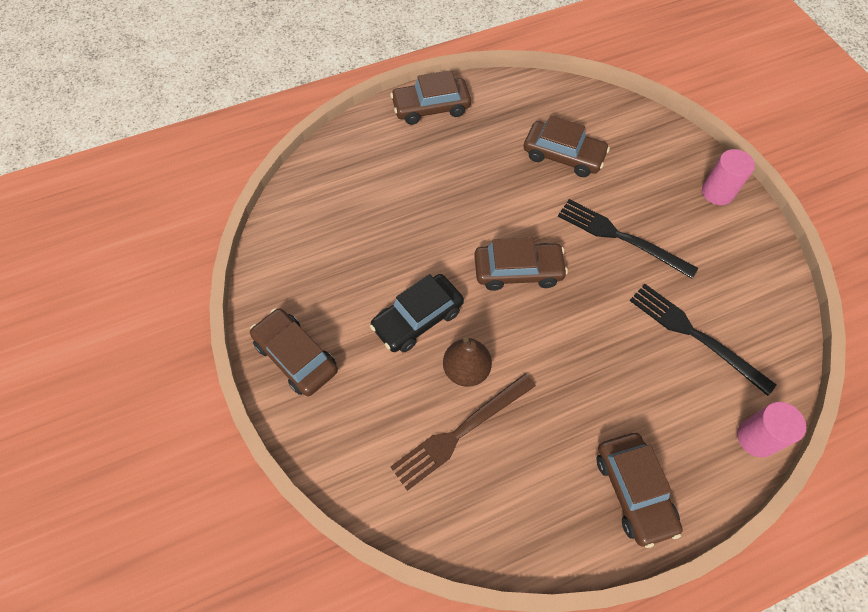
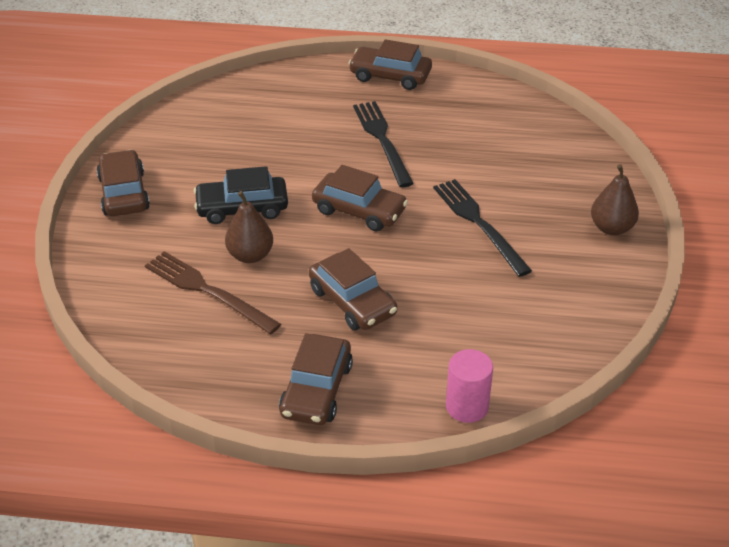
camera: 30 degrees right, 20 degrees down
(460, 432) = (208, 291): brown fork -> brown fork turned 45 degrees clockwise
(563, 155) = (481, 149): brown car -> brown car (352, 301)
(695, 335) = (481, 316): black fork -> black fork (382, 140)
(717, 192) = (611, 228): pink cylinder -> brown pear

